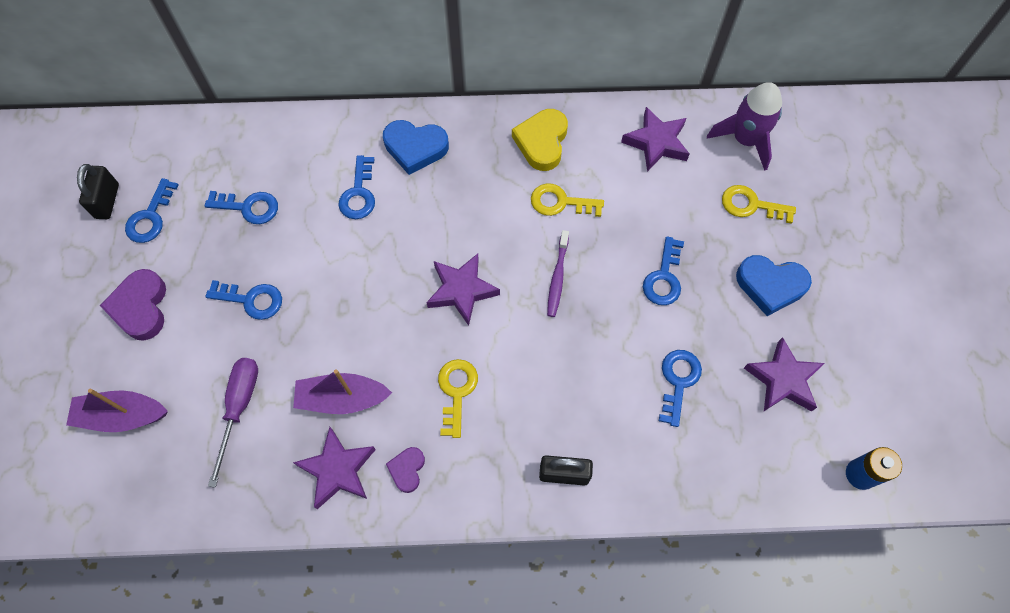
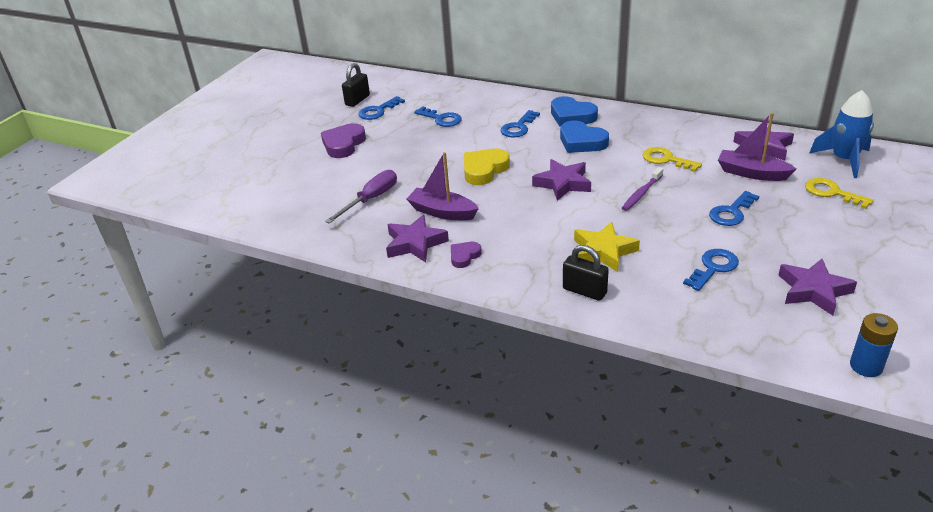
camera: 30 degrees right, 30 degrees down
(122, 416) = (297, 185): purple boat -> purple boat (751, 173)
(251, 300) = (414, 156): blue key -> none
(456, 391) = (527, 229): yellow key -> none
(542, 142) = (669, 130): yellow heart -> yellow heart (484, 170)
(557, 398) = (603, 251): none -> yellow star
(745, 140) = (843, 160): purple rocket -> blue rocket
(770, 285) = (828, 237): blue heart -> blue heart (581, 142)

